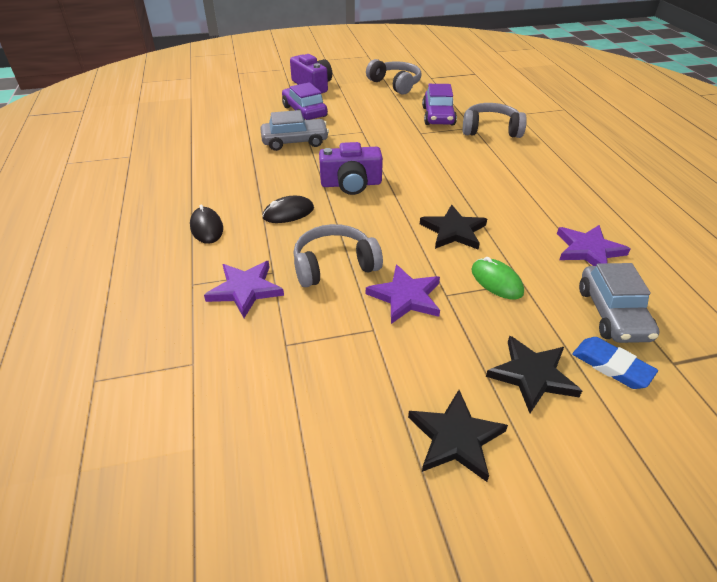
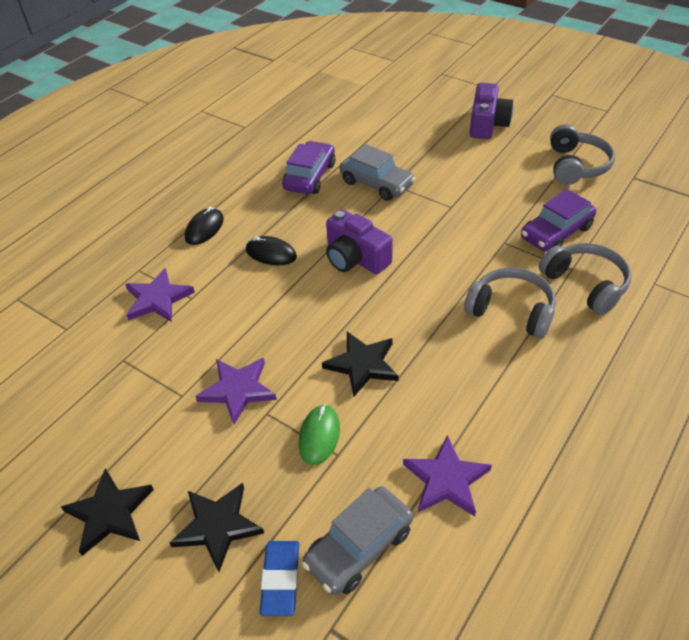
camera: 50 degrees right, 5 degrees up
(304, 111) = (433, 153): purple car -> purple car (310, 176)
(334, 265) = (233, 324): grey headphones -> grey headphones (511, 310)

